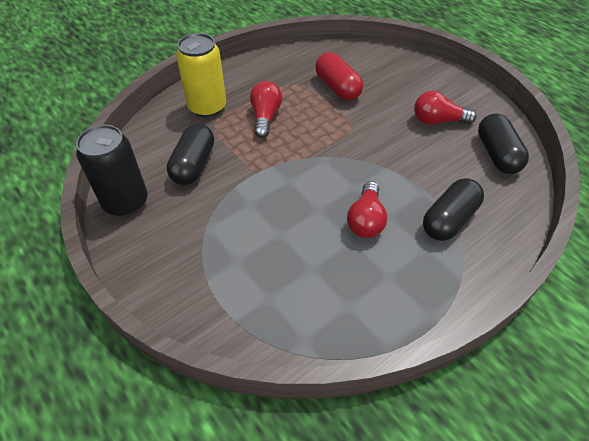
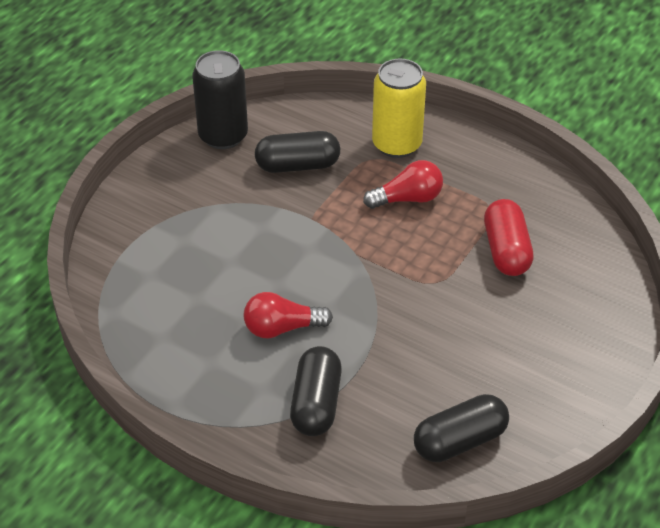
camera: 70 degrees right, 5 degrees down
(337, 87) = (506, 250): red capsule -> red capsule turned 45 degrees counterclockwise
(437, 121) = (496, 368): red light bulb -> none
(449, 219) = (316, 404): black capsule -> black capsule turned 75 degrees clockwise

